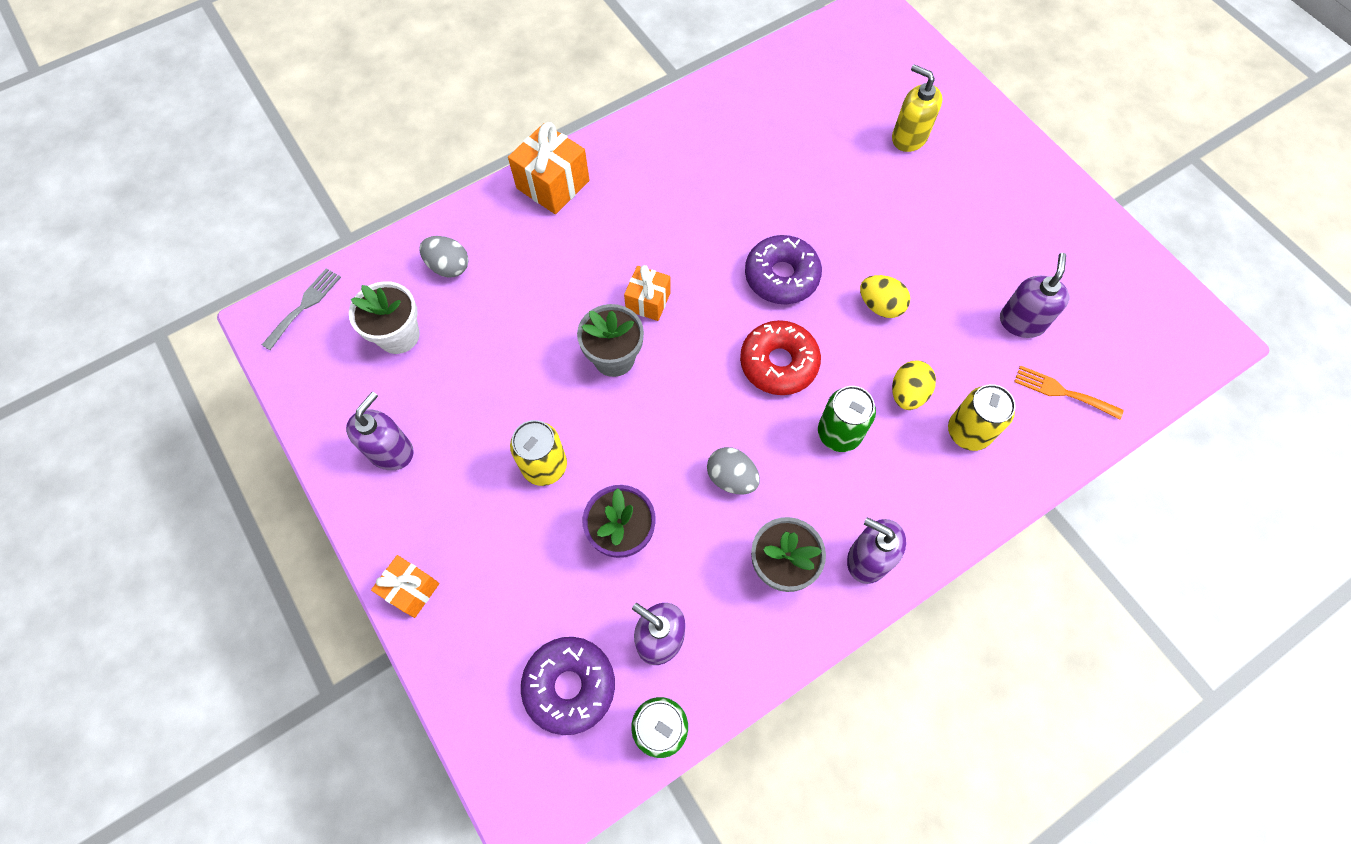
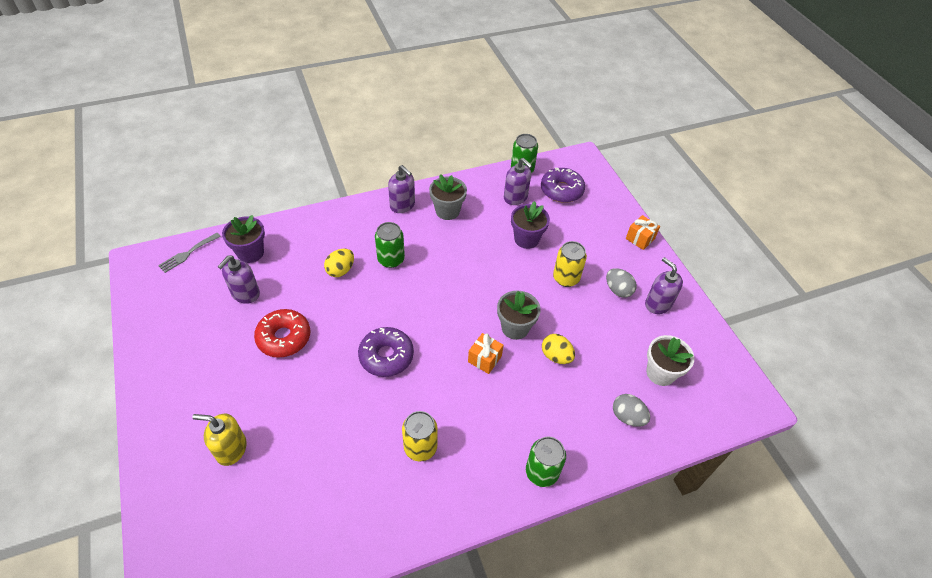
camera: 170 degrees left, 15 degrees down
(304, 305) = (732, 409): grey fork -> grey fork (187, 254)
(391, 451) = (658, 304): purple soap dispenser -> purple soap dispenser turned 105 degrees clockwise
(553, 184) = (541, 472): orange gift -> green can
(731, 478) = (460, 251): grey egg -> grey egg (618, 290)
(778, 363) = (411, 302): red donut -> red donut (284, 338)
(880, 306) = (329, 322): yellow egg -> yellow egg (556, 356)
(909, 137) = (231, 449): yellow soap dispenser -> yellow soap dispenser turned 135 degrees clockwise
(968, 432) = (317, 245): yellow can -> yellow can (420, 447)
(1062, 392) = (250, 253): orange fork -> purple flower pot

